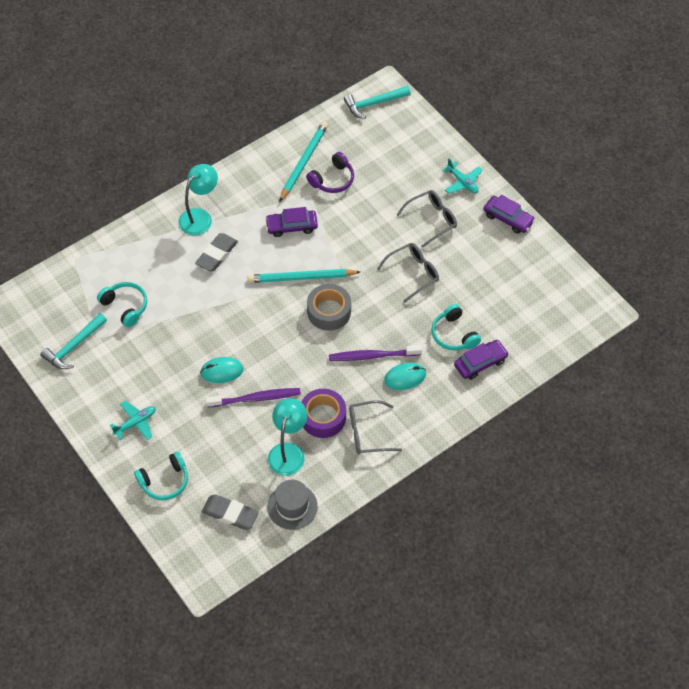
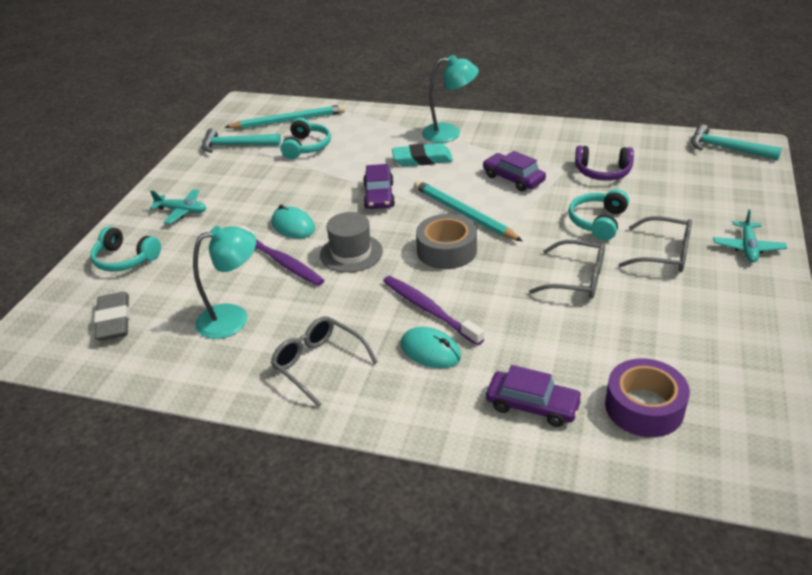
camera: 55 degrees right, 20 degrees down
(217, 254) = (422, 159): grey eraser -> turquoise eraser
(292, 506) = (159, 360): grey hat -> grey hat (351, 253)
(303, 162) = (593, 149): turquoise pencil -> turquoise pencil (288, 121)
(323, 417) = (305, 318): purple tape -> purple tape (644, 407)
(453, 334) = (542, 357): turquoise headphones -> turquoise headphones (597, 222)
(508, 218) = (766, 308): purple car -> purple car (379, 196)

